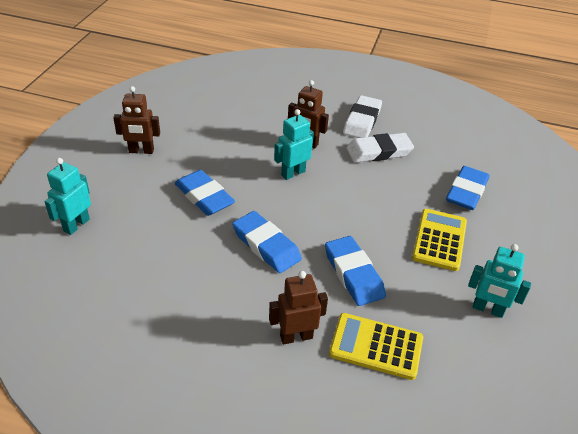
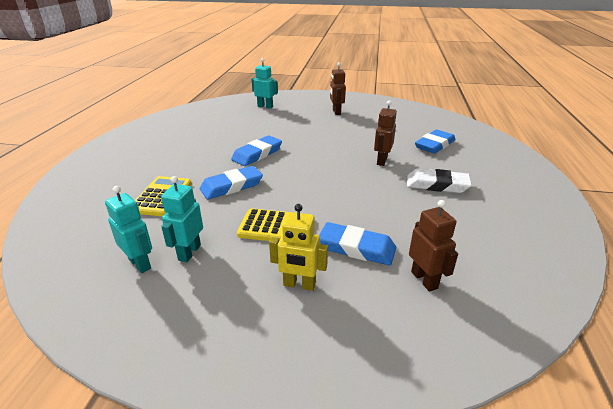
camera: 85 degrees right, 10 degrees down
(204, 196) = (300, 132): blue eraser -> blue eraser (434, 145)
(293, 173) = (339, 158): turquoise robot -> turquoise robot (140, 264)
(296, 336) = (176, 168): brown robot -> brown robot (424, 280)
(379, 152) = (393, 194): white eraser -> none
(519, 233) = (299, 285): none -> yellow robot

